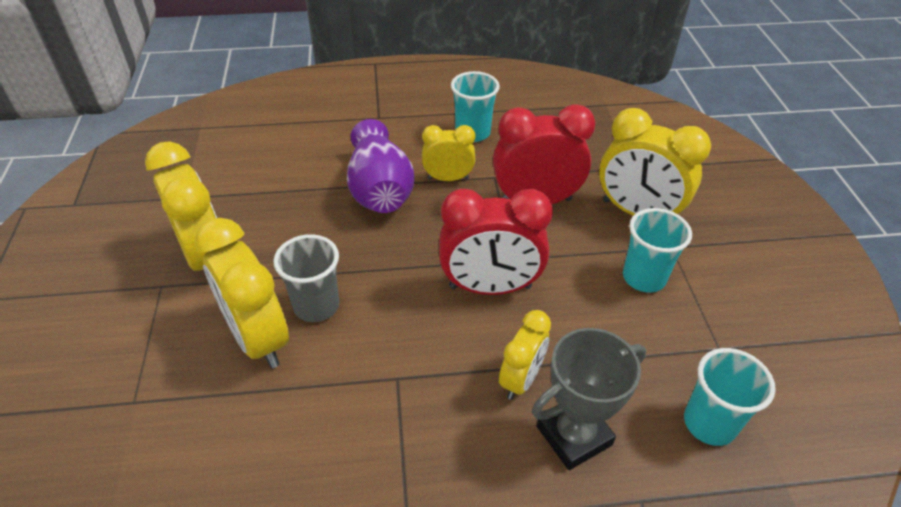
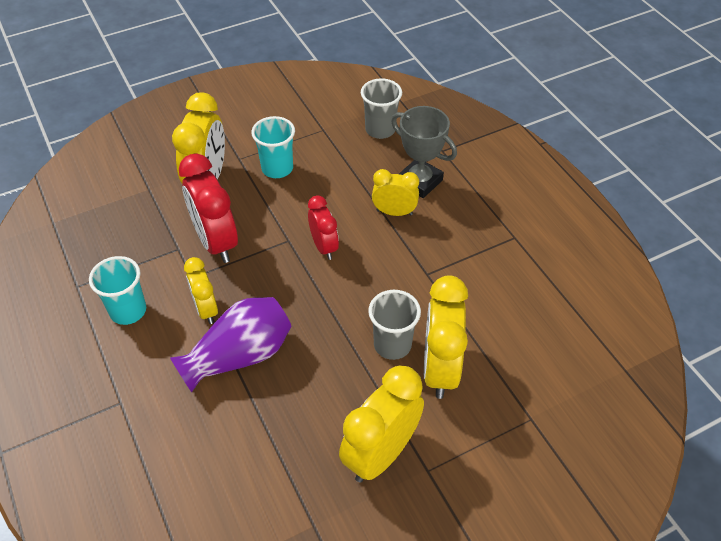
camera: 110 degrees left, 5 degrees up
(258, 338) = (440, 368): yellow clock -> yellow clock turned 150 degrees clockwise
(490, 287) = (324, 247): red clock -> red clock, size x0.59
(709, 423) = (380, 130): turquoise cup -> grey cup

